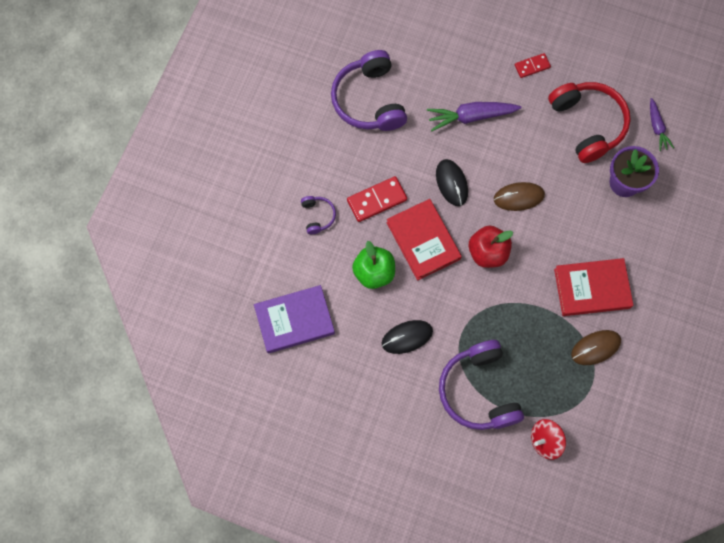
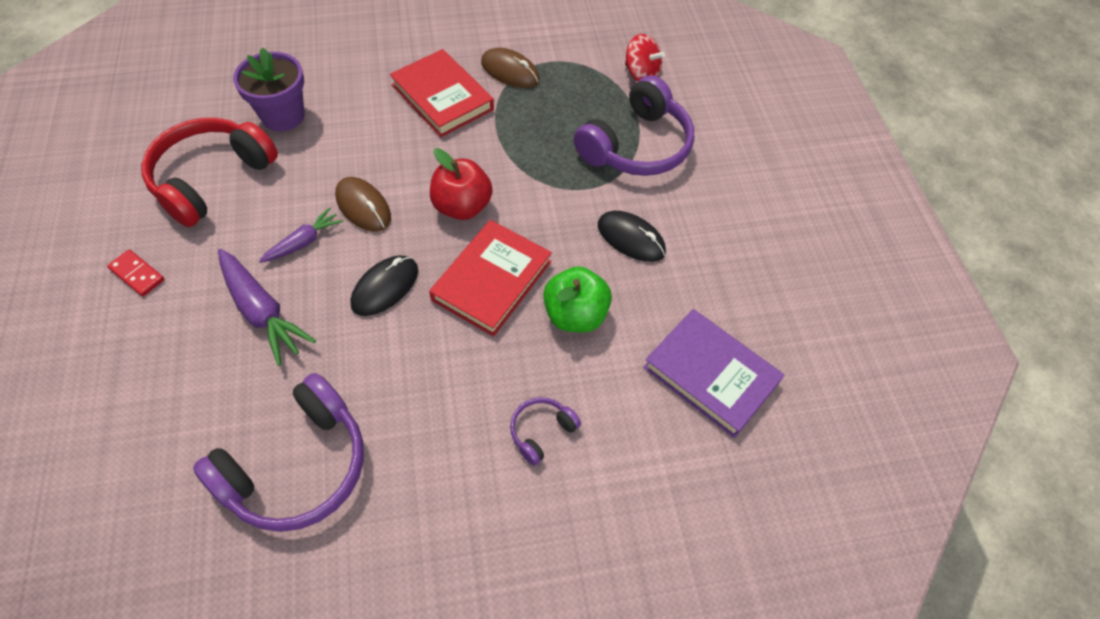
camera: 125 degrees left, 15 degrees down
(377, 200) = (467, 365): red domino -> none
(657, 127) = (185, 113): purple carrot -> purple carrot (304, 242)

